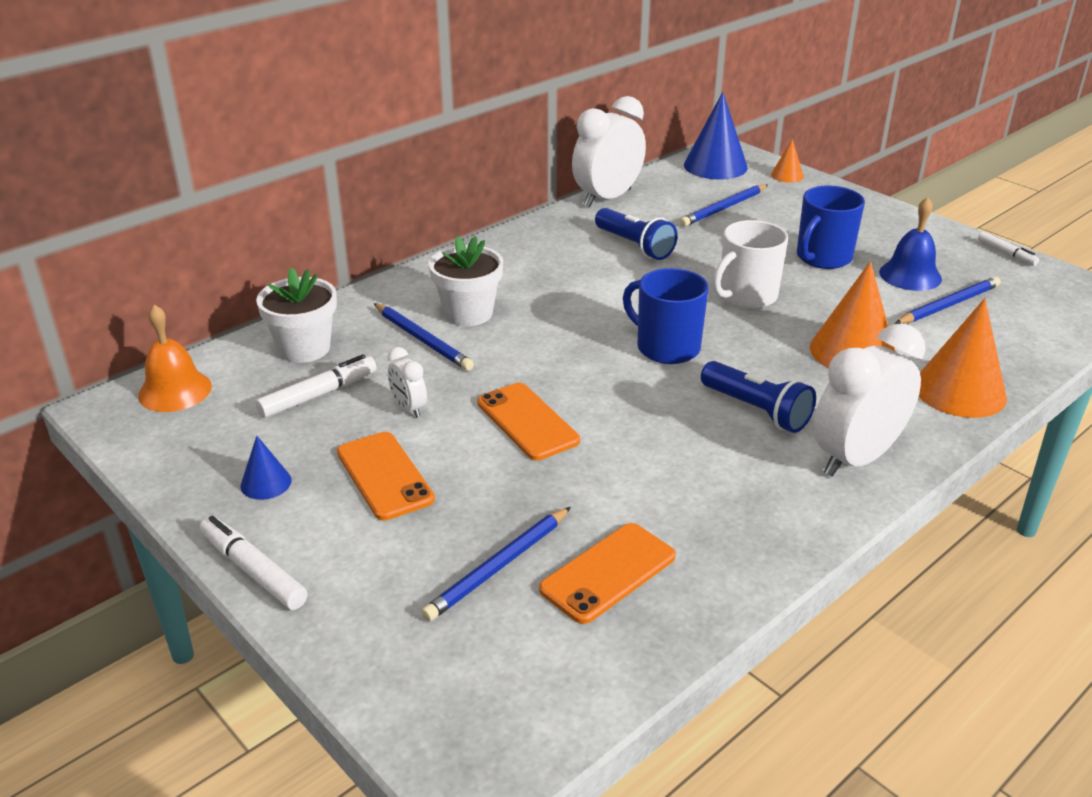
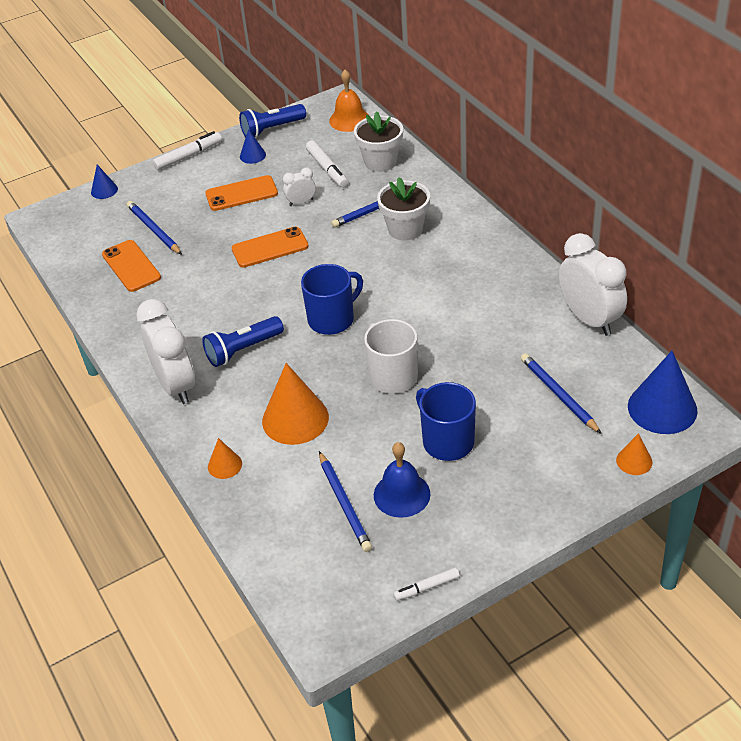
camera: 105 degrees right, 10 degrees up
(369, 681) = (104, 190): none -> blue cone
(635, 246) = (491, 324): blue flashlight -> blue flashlight (272, 129)
(959, 391) = (224, 465): orange cone -> orange cone, size x0.50

